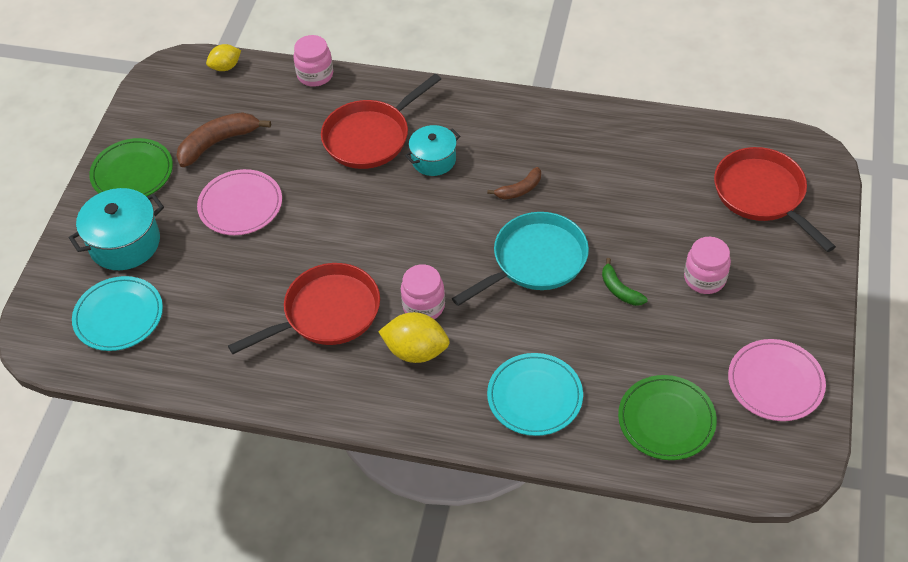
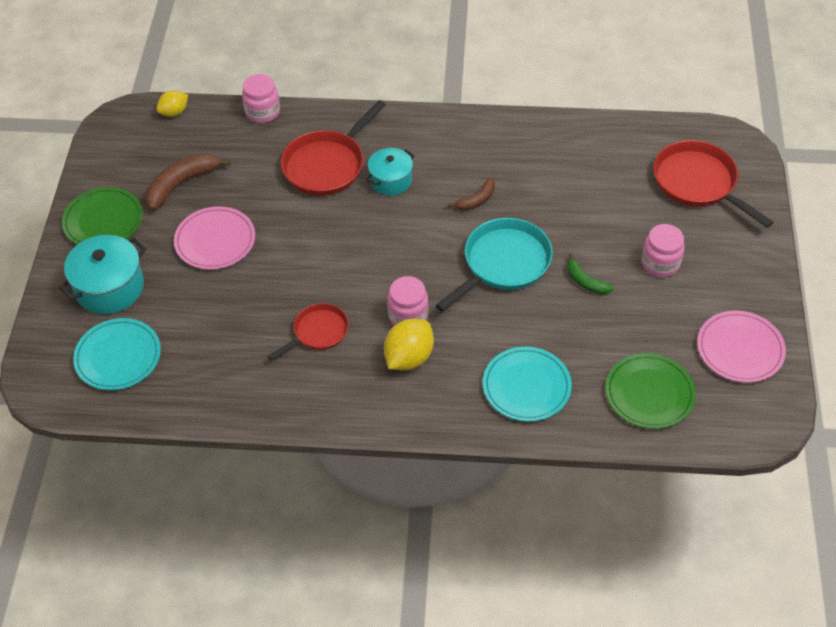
camera: 10 degrees left, 0 degrees up
(326, 313) = (318, 332): red pan -> red pan, size x0.60
(416, 351) = (409, 357): yellow lemon -> yellow lemon turned 60 degrees counterclockwise

